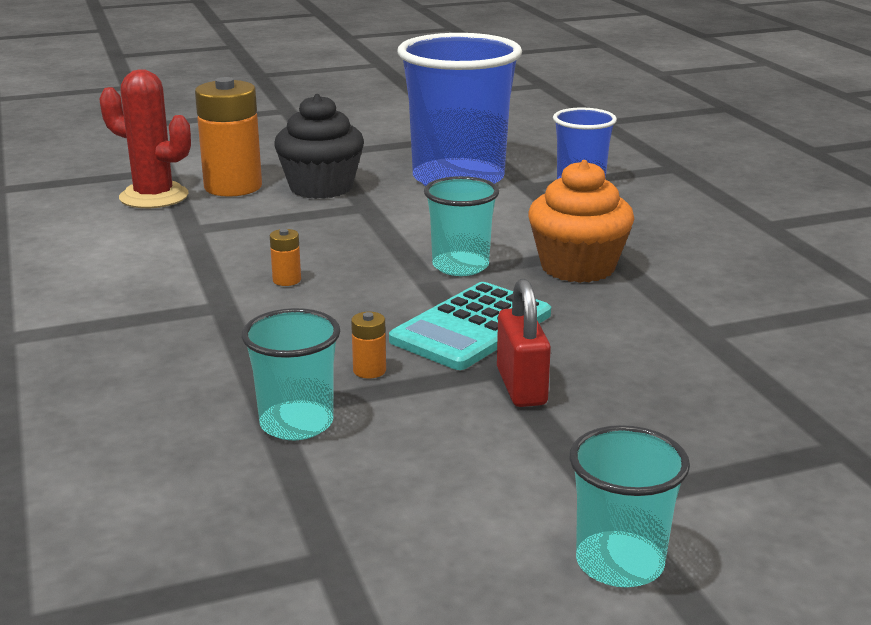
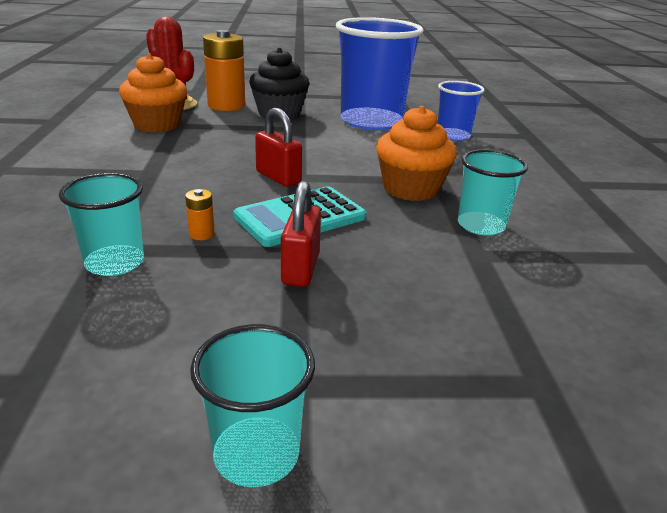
camera: 15 degrees right, 5 degrees up
(161, 233) = (157, 125): none -> orange cupcake
(287, 280) = (205, 164): orange battery -> none
(400, 281) = (278, 177): none -> red padlock
(460, 266) = (328, 174): turquoise cup -> turquoise cup (481, 225)

